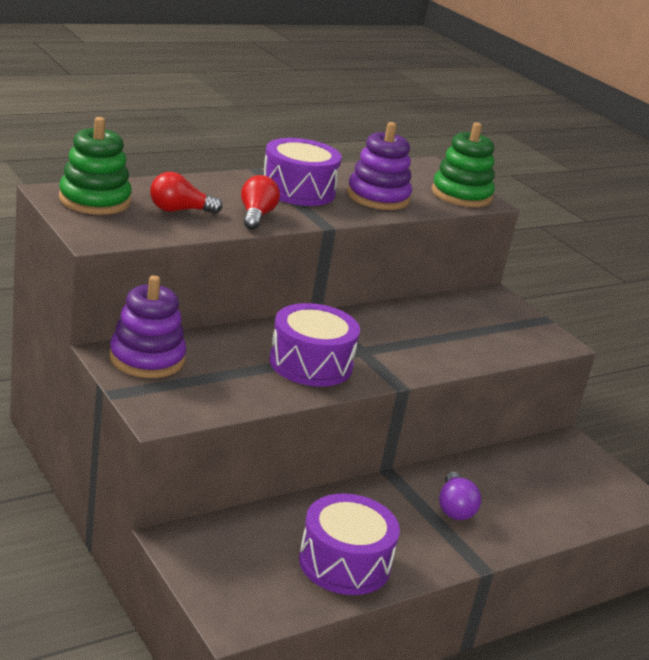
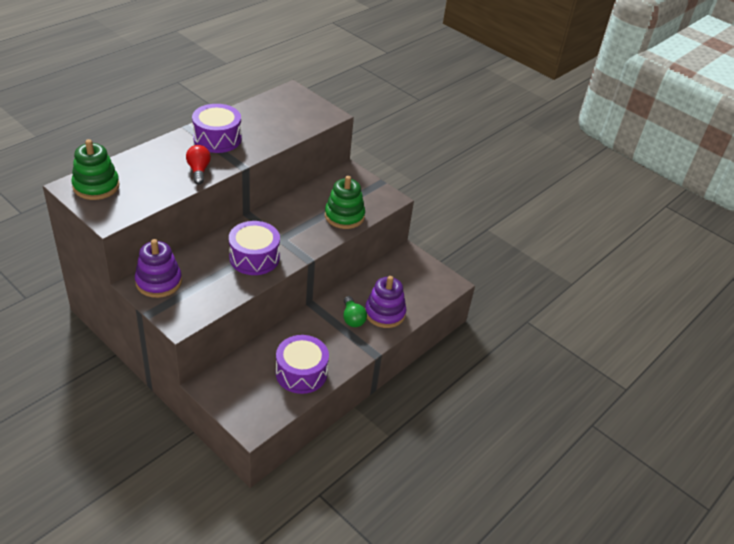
camera: 15 degrees left, 15 degrees up
(179, 210) = (151, 179): red light bulb -> none
(378, 197) = (267, 131): purple stacking toy -> purple stacking toy (385, 313)
(454, 508) = (352, 318): purple light bulb -> green light bulb
(461, 195) = (317, 113): green stacking toy -> green stacking toy (344, 216)

